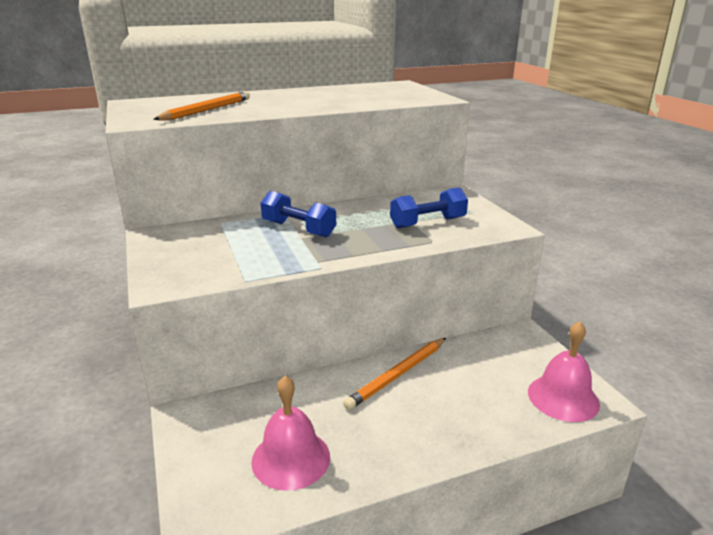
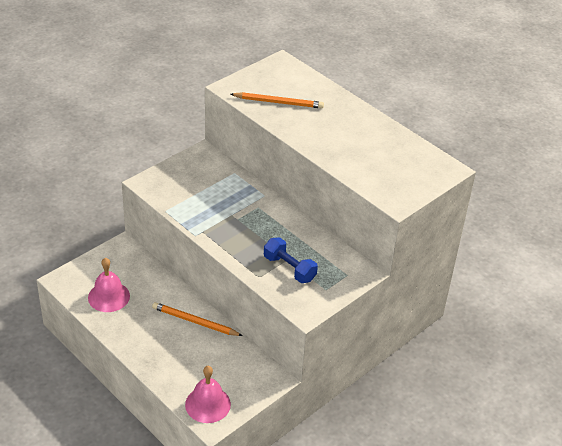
camera: 65 degrees right, 15 degrees up
(298, 229) = (243, 210): blue dumbbell -> none

